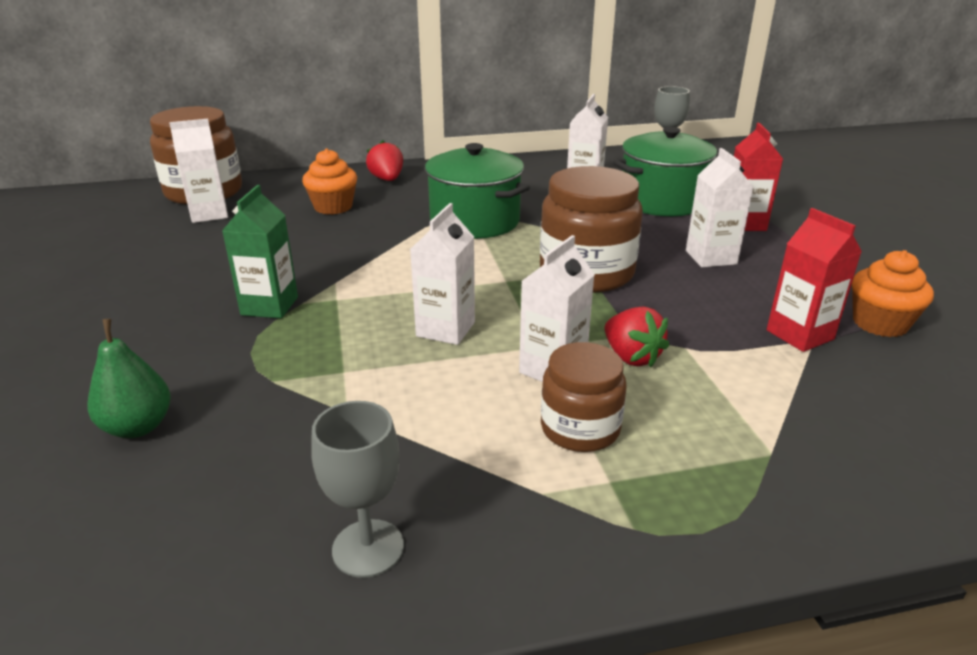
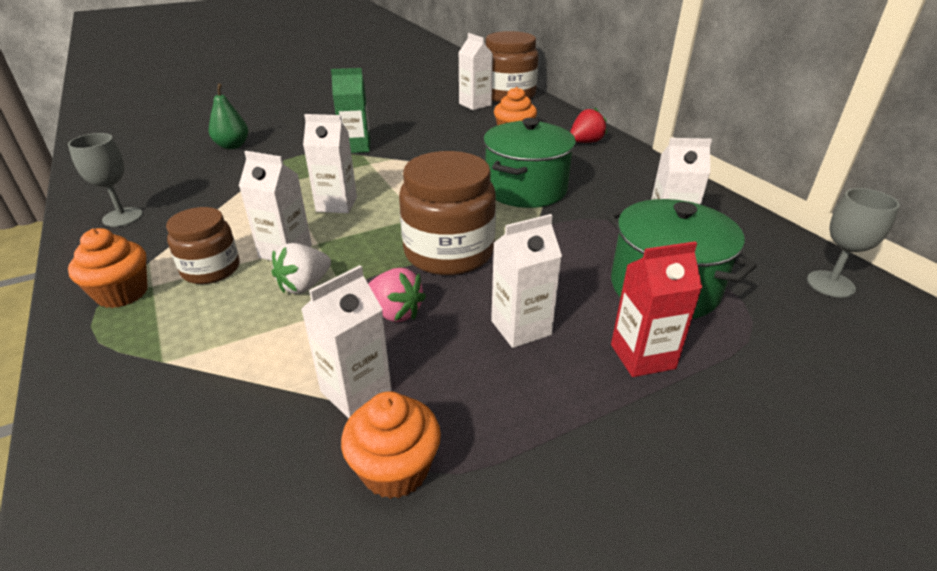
camera: 75 degrees right, 5 degrees up
(625, 510) = (122, 293): none -> orange cupcake
(631, 357) = (304, 285): red strawberry -> white strawberry
(686, 308) = (395, 312): none -> pink strawberry
(799, 335) = (356, 391): red carton -> white carton

